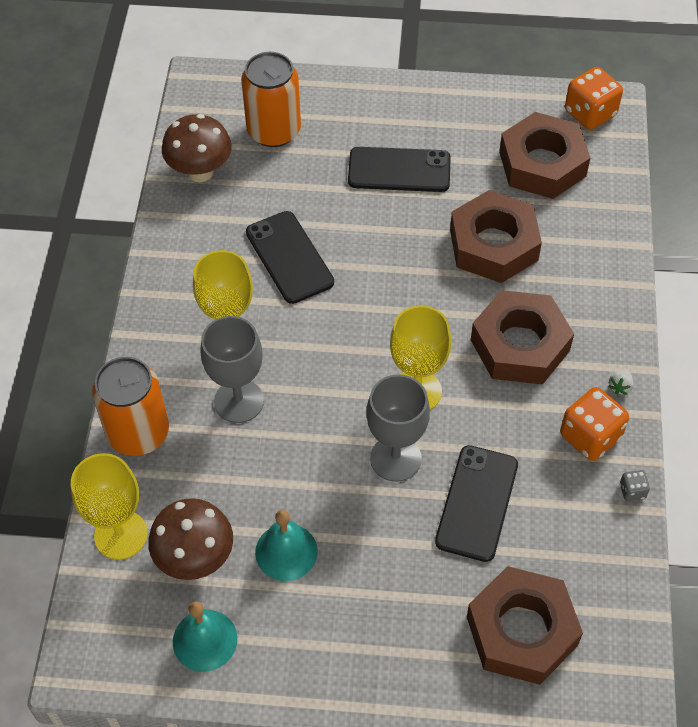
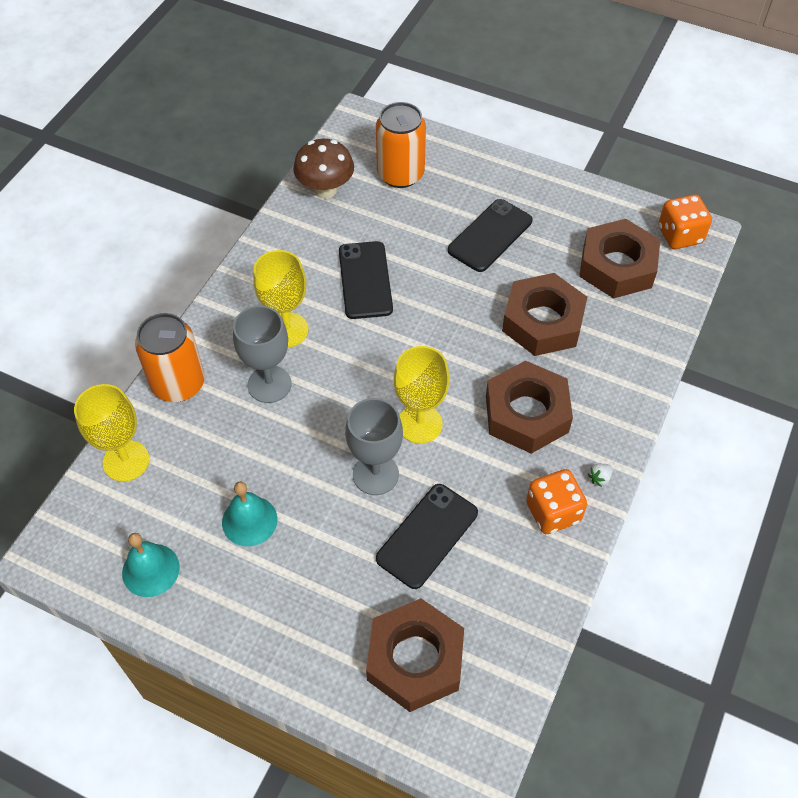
camera: 20 degrees right, 0 degrees up
(195, 558) = (175, 500): brown mushroom -> none
(399, 170) = (490, 236): black phone -> black phone turned 75 degrees counterclockwise
(632, 491) = (569, 572): grey dice -> none

